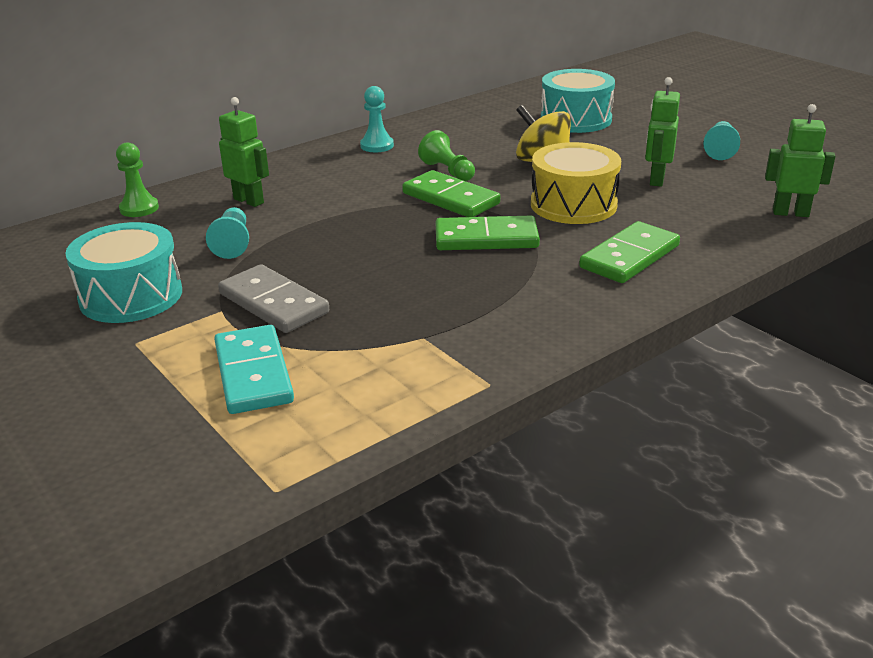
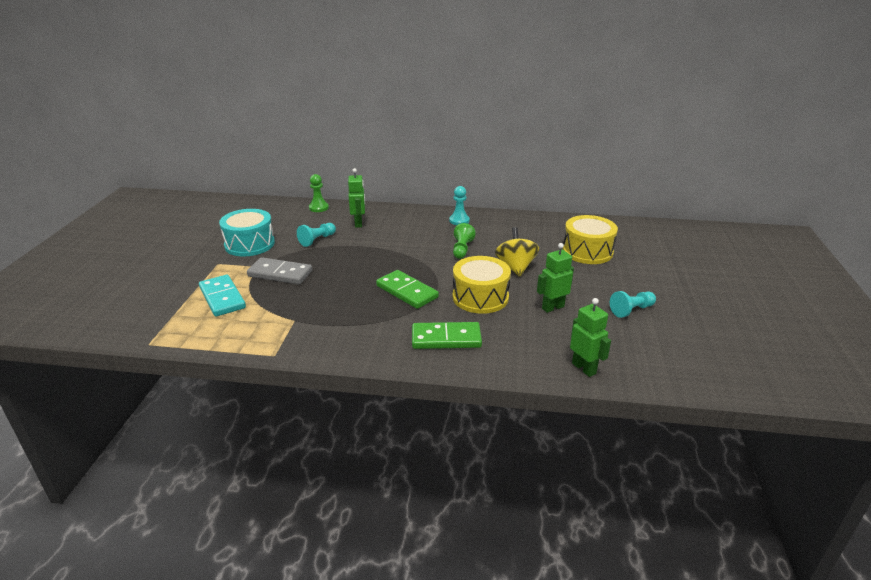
camera: 45 degrees right, 0 degrees up
(253, 373) = (222, 298): turquoise domino -> turquoise domino turned 60 degrees counterclockwise
(273, 303) = (280, 274): grey domino -> grey domino turned 75 degrees counterclockwise
(451, 198) = (434, 264): green domino -> none
(576, 119) = (587, 251): turquoise drum -> yellow drum

